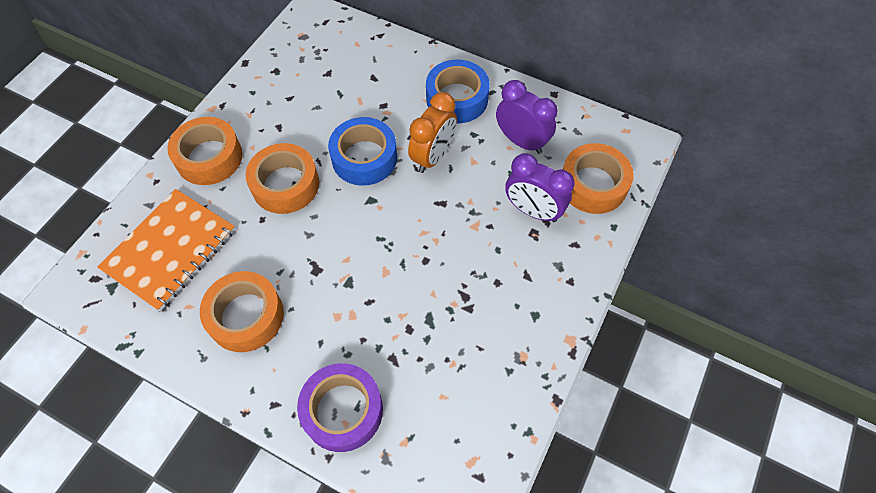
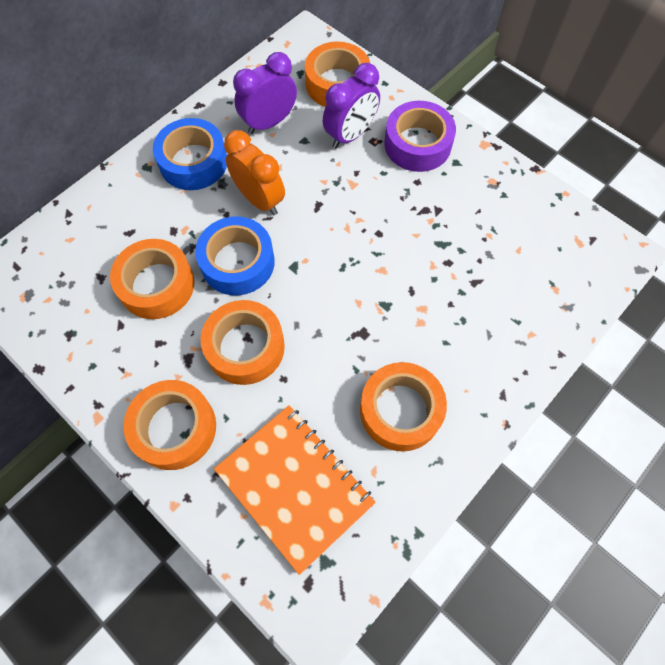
camera: 75 degrees left, 5 degrees up
(329, 110) = (157, 285): none -> orange tape
(343, 410) = (519, 334): purple tape -> purple tape (417, 144)

